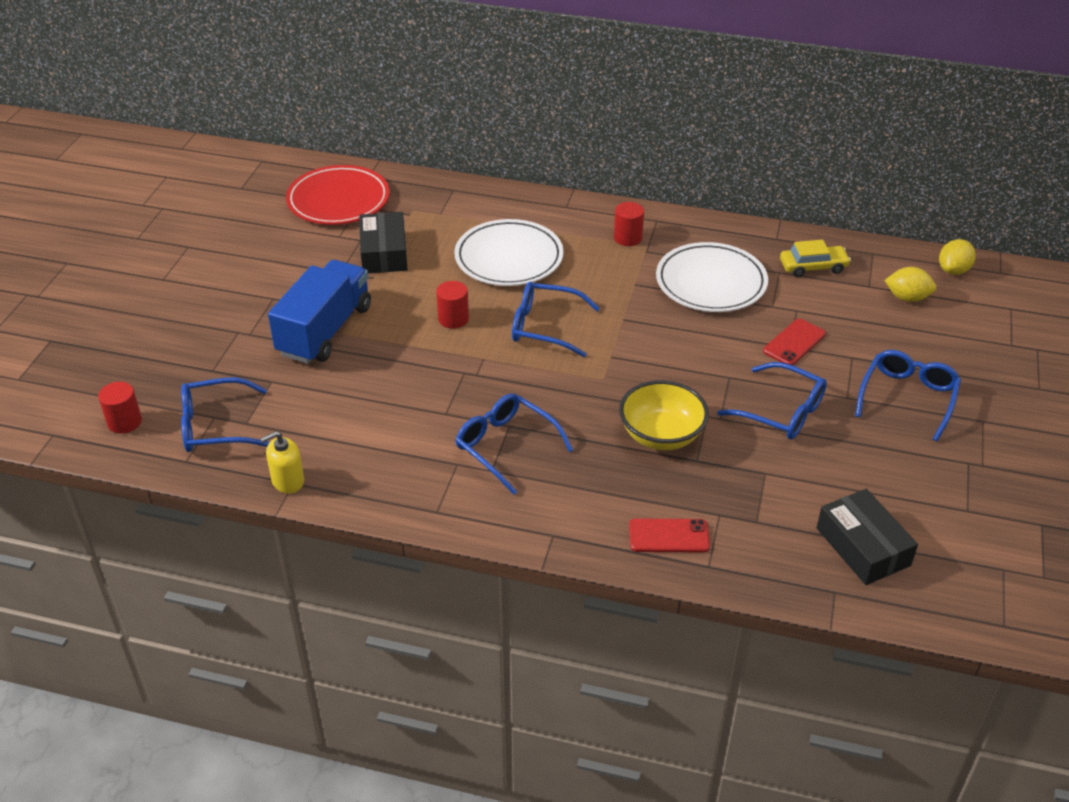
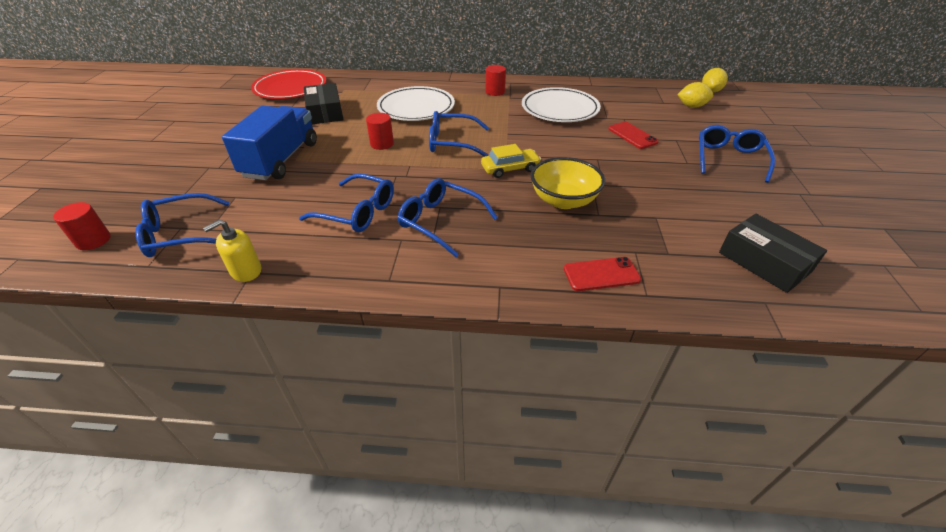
camera: 10 degrees left, 0 degrees up
(781, 411) = (645, 176): blue glasses -> blue glasses (357, 212)
(794, 343) = (632, 135): red phone -> red phone turned 60 degrees counterclockwise
(813, 267) = (622, 96): yellow car -> yellow car (510, 168)

